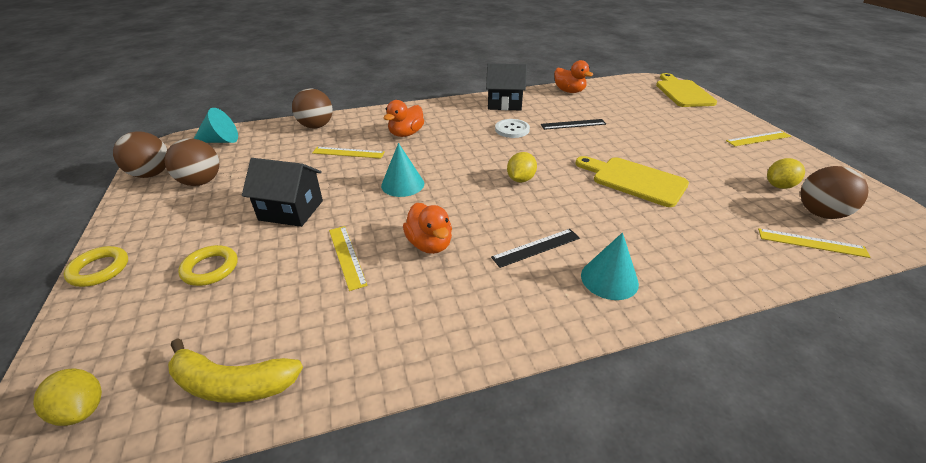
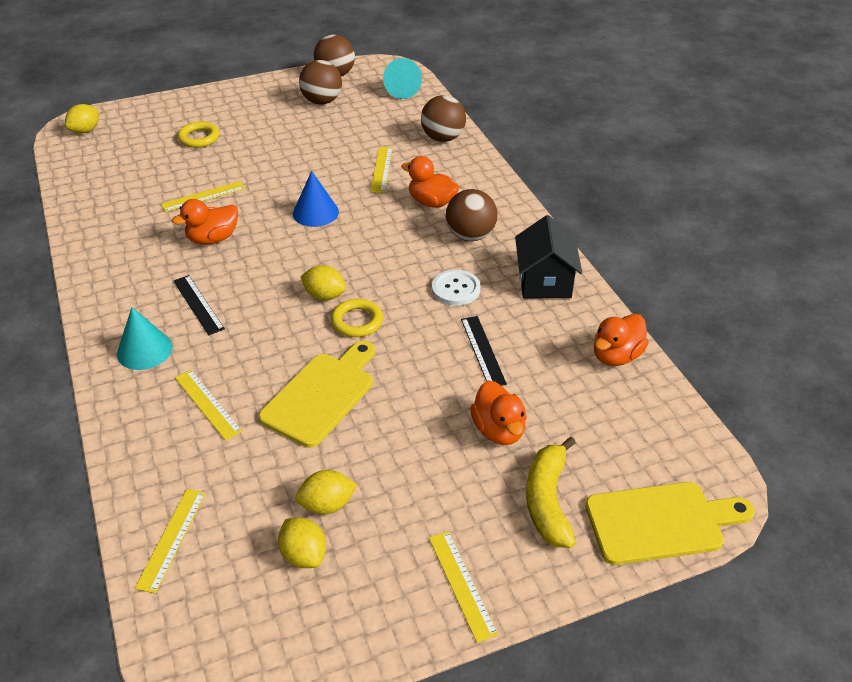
camera: 85 degrees right, 5 degrees up
(99, 269) = (206, 95): yellow ring -> yellow ring (357, 321)
(232, 384) = (87, 174): yellow banana -> yellow banana (547, 500)
(291, 210) = (273, 156): black house -> none
(402, 184) = (315, 212): turquoise cone -> blue cone
(640, 123) = (498, 430): none -> orange duck
(665, 234) = (207, 404): none -> yellow ruler
(733, 178) = (327, 505): none -> yellow lemon
(820, 213) = (231, 577): brown ball -> brown ball (470, 235)

